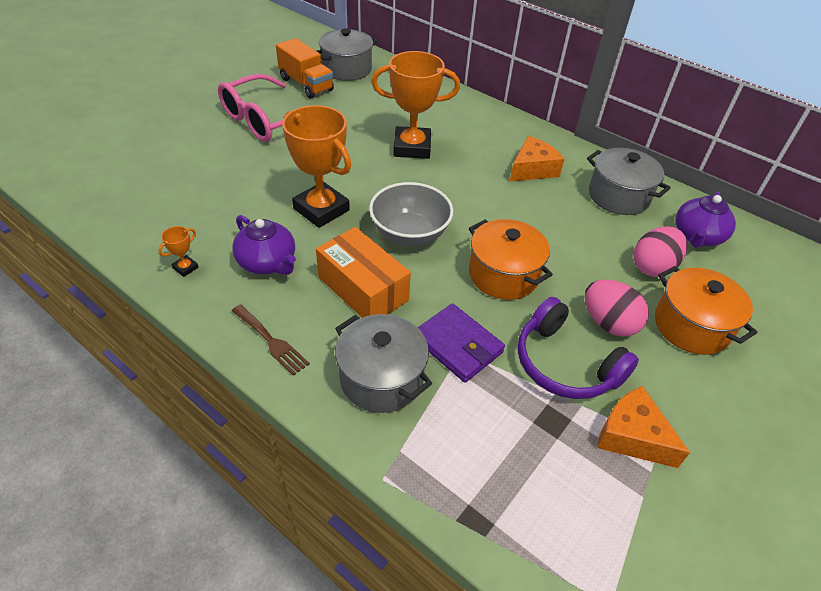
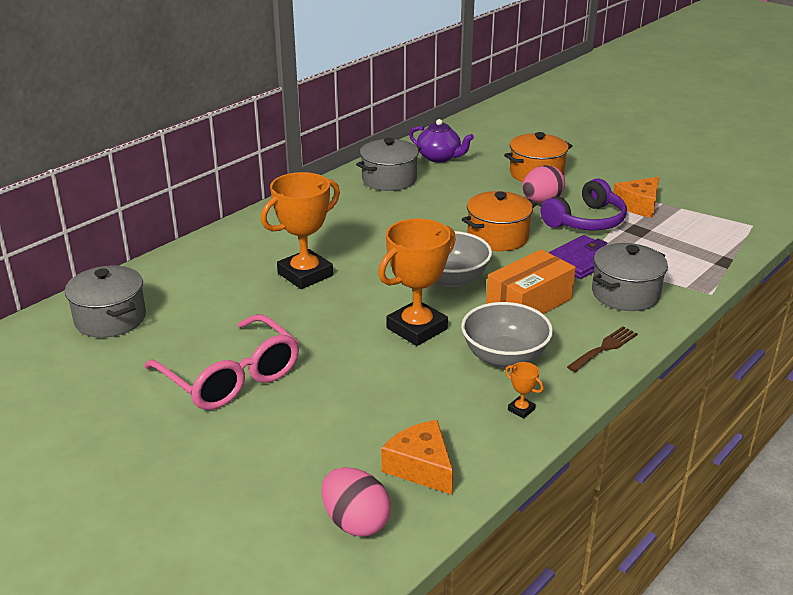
camera: 85 degrees left, 15 degrees down
(267, 263) = (504, 357): purple teapot -> grey bowl
(306, 84) = (143, 350): orange truck -> none
(412, 147) = (305, 274): orange trophy -> orange trophy turned 45 degrees clockwise
(532, 169) = (348, 213): orange cheese -> orange cheese (421, 467)
(653, 267) = (477, 178): pink egg -> pink egg (356, 522)

